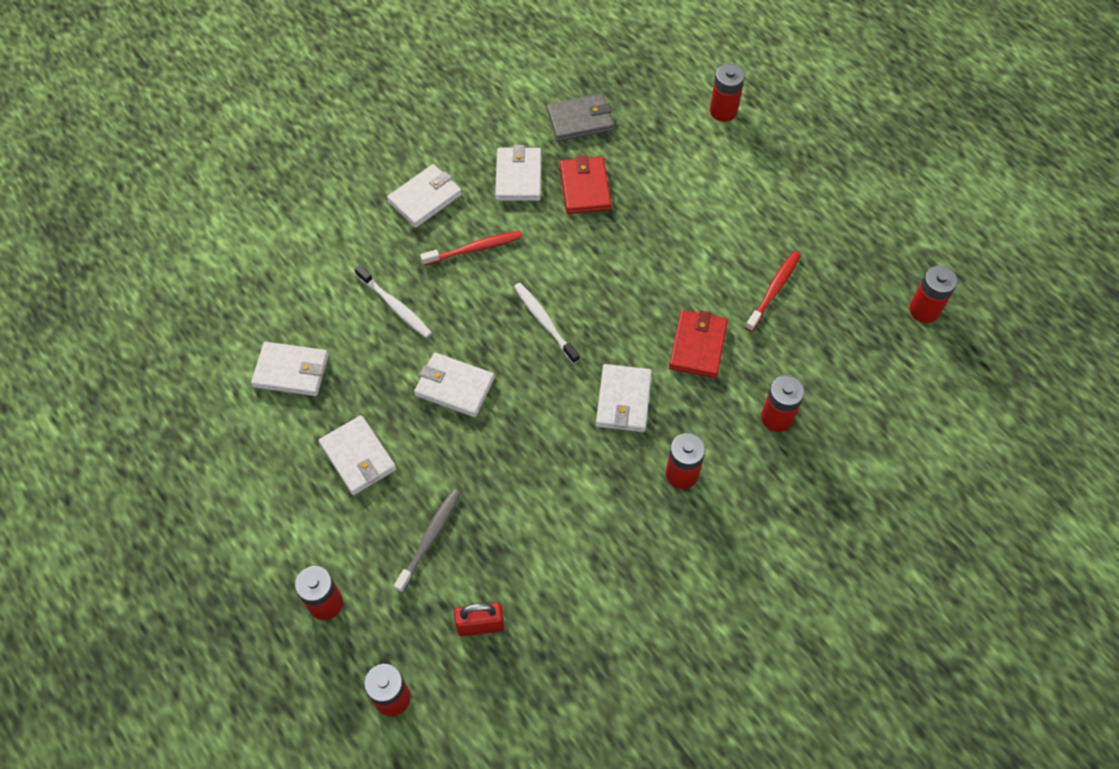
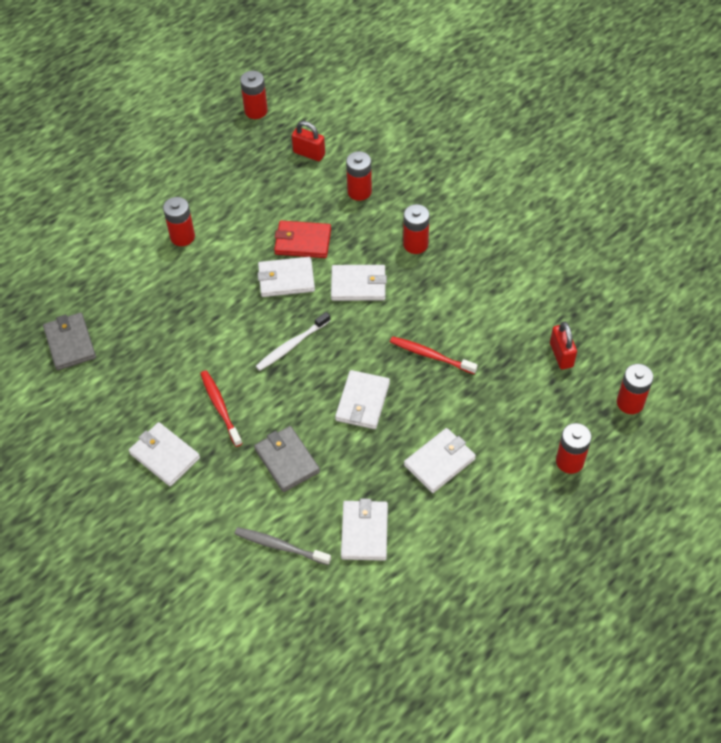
camera: 95 degrees left, 5 degrees down
(395, 306) = (287, 460): white toothbrush -> grey wallet
(429, 539) = (501, 398): grey toothbrush -> grey toothbrush (280, 546)
(518, 176) = (137, 383): white wallet -> white wallet (286, 279)
(585, 187) = (148, 331): red wallet -> none
(723, 111) = (60, 239): red battery -> red battery (182, 237)
(773, 290) = (246, 197): red toothbrush -> red toothbrush (431, 355)
(846, 365) = (309, 153): none -> red padlock

